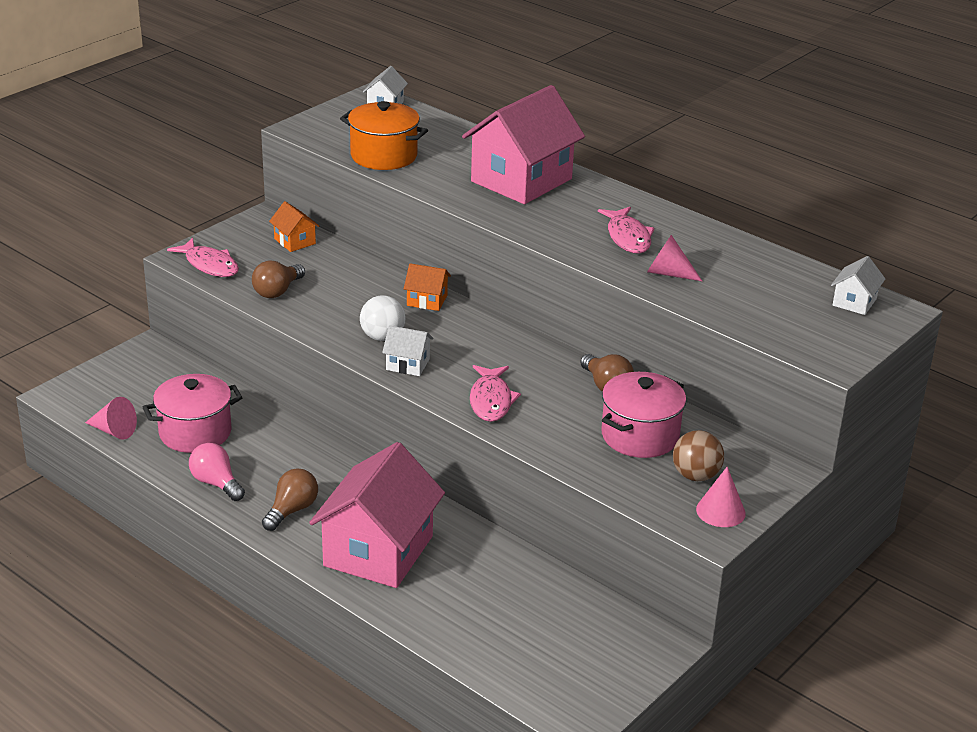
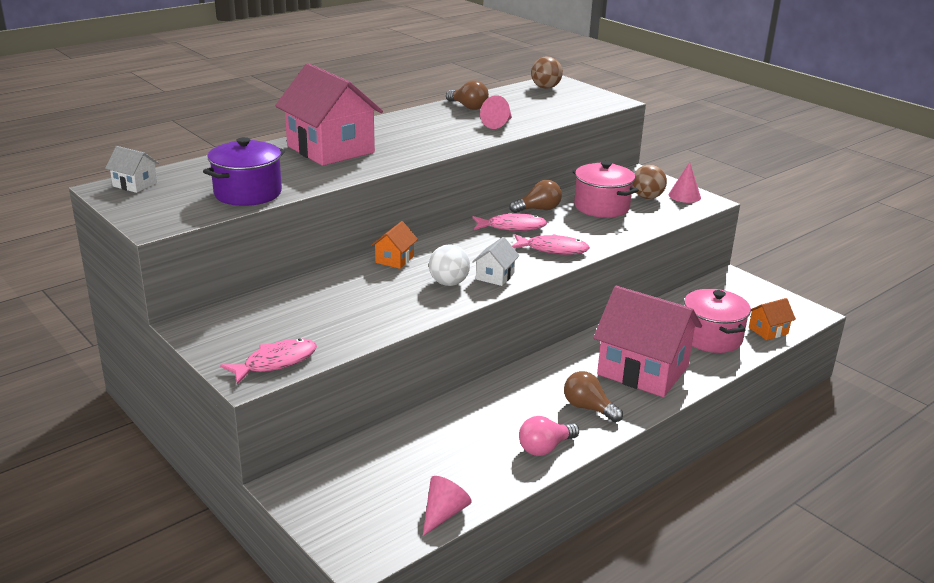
camera: 80 degrees left, 5 degrees down
(195, 432) = (459, 458): pink pot -> pink pot (711, 338)
(277, 291) = (348, 327): brown light bulb -> brown light bulb (468, 107)
(295, 241) = (252, 312): orange house -> orange house (768, 331)
(384, 156) = (248, 193): orange pot -> purple pot
(628, 237) = (442, 128): pink fish -> pink fish (512, 227)
(854, 302) = (545, 88): white house -> brown ball

